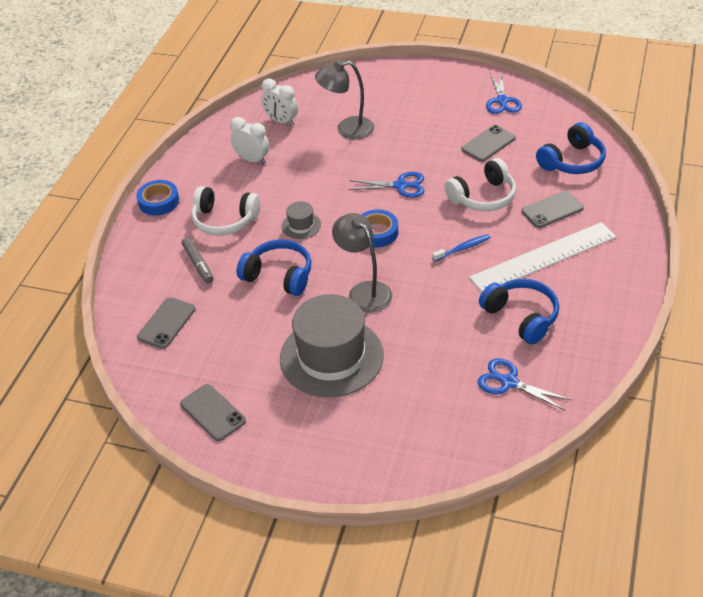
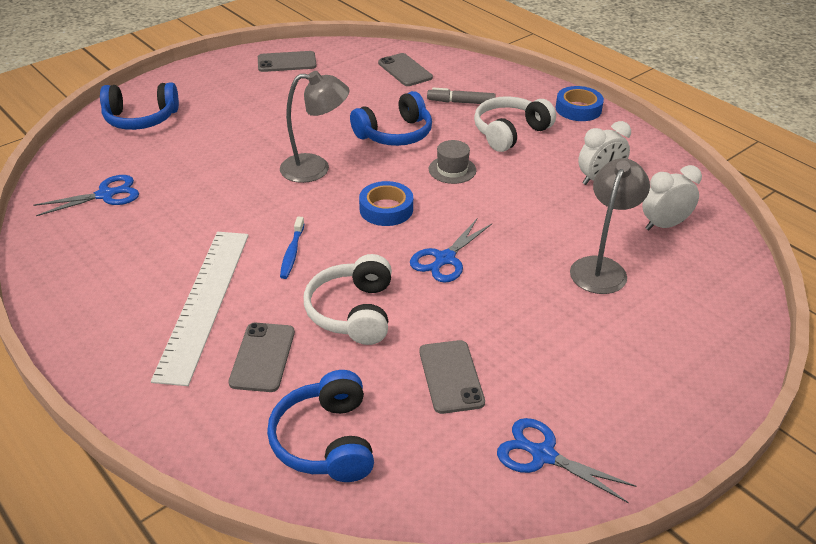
camera: 120 degrees right, 5 degrees down
(331, 357) = (265, 124): grey hat -> none
(521, 317) = (156, 241): blue headphones -> blue headphones (141, 119)

